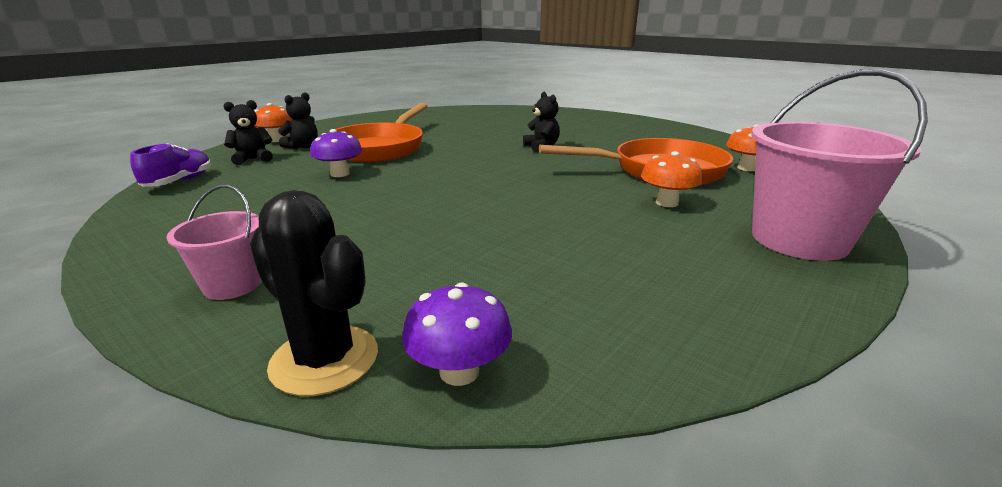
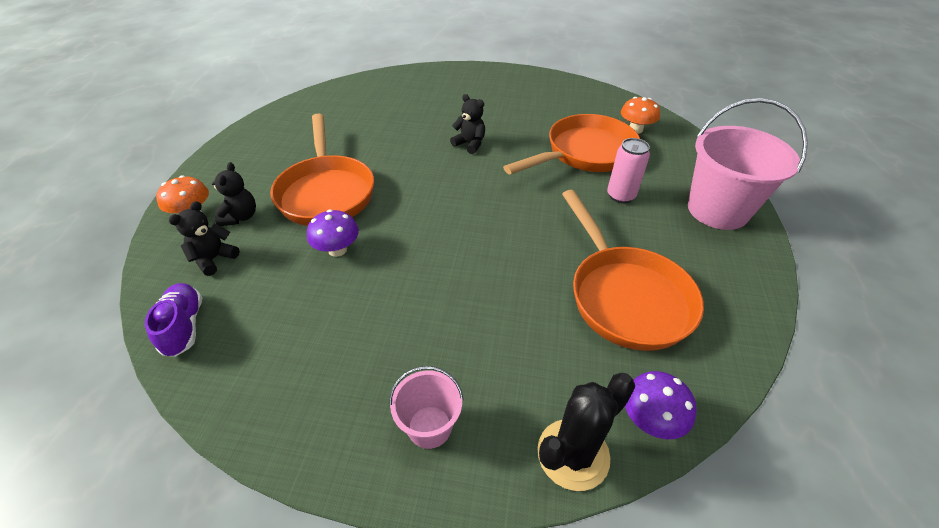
camera: 30 degrees left, 20 degrees up
(325, 359) = (573, 454): black cactus -> black cactus turned 45 degrees counterclockwise
(572, 267) = (625, 296): none -> orange pan
(666, 203) = (620, 196): orange mushroom -> pink can

